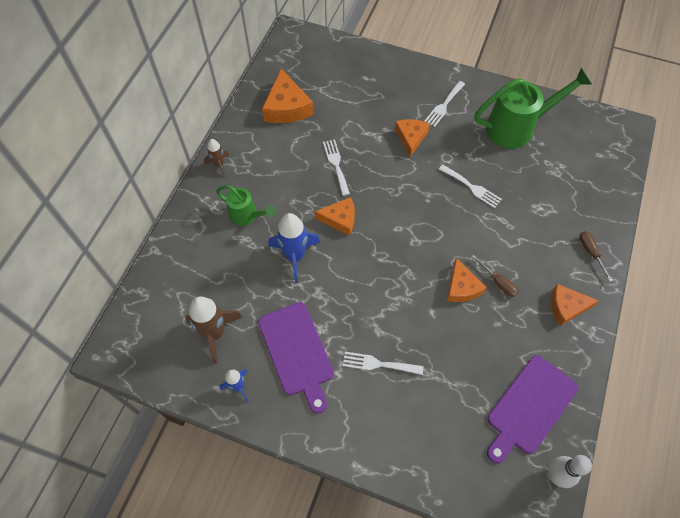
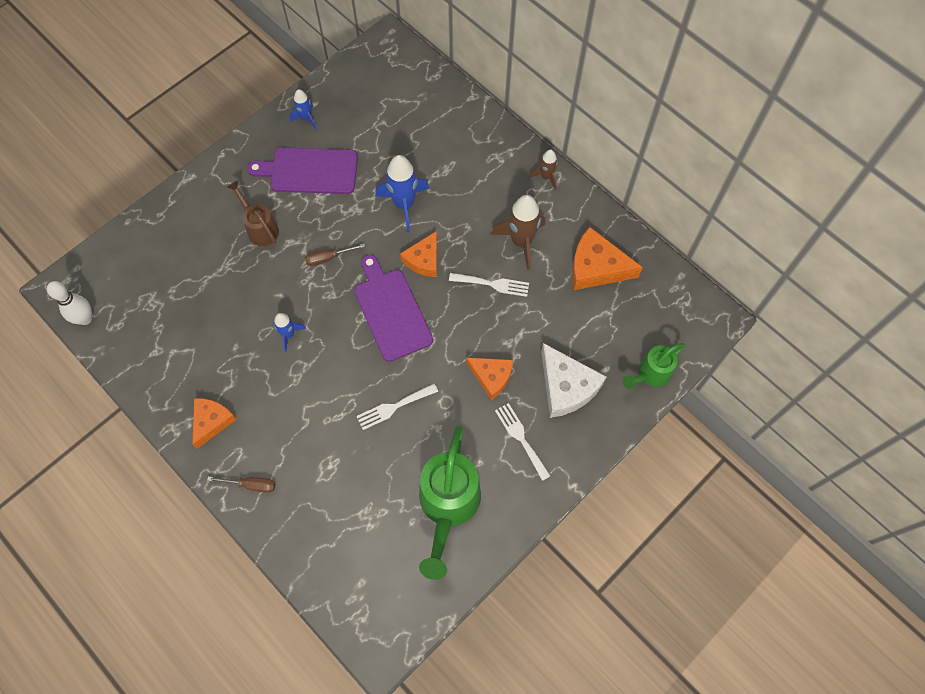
camera: 115 degrees right, 5 degrees up
(215, 333) = (363, 117): brown rocket -> brown rocket (521, 242)
(246, 215) = (472, 180): green watering can -> green watering can (650, 374)
(378, 364) = (260, 228): white fork -> brown watering can
(391, 93) = (566, 387): none -> white cheese
(462, 287) = (288, 335): orange cheese -> blue rocket
(498, 282) = (274, 371): brown screwdriver -> brown screwdriver (328, 258)
(529, 407) = (148, 330): purple cutting board -> purple cutting board (391, 311)

